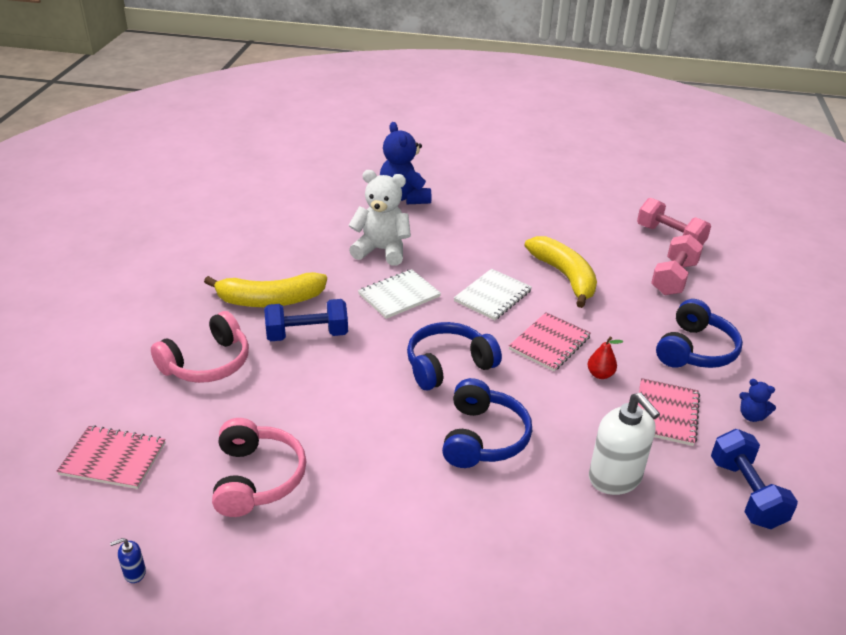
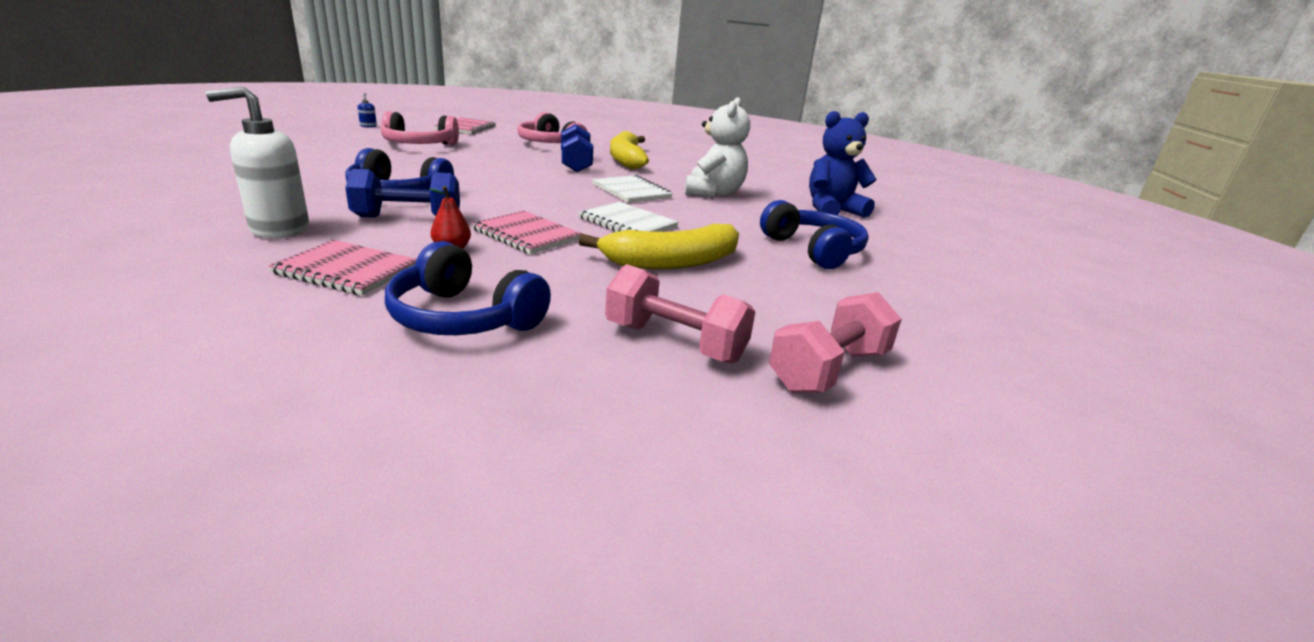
camera: 90 degrees right, 10 degrees down
(448, 365) = (511, 194): blue headphones -> blue headphones (813, 250)
(746, 493) = (150, 286): blue dumbbell -> blue dumbbell (408, 218)
(751, 416) = (275, 327): blue teddy bear -> none

